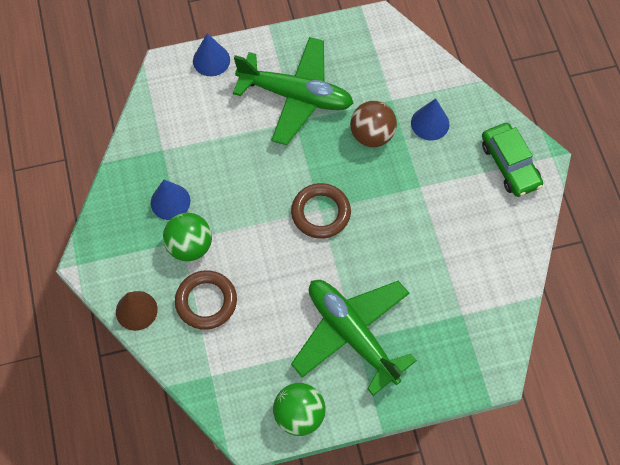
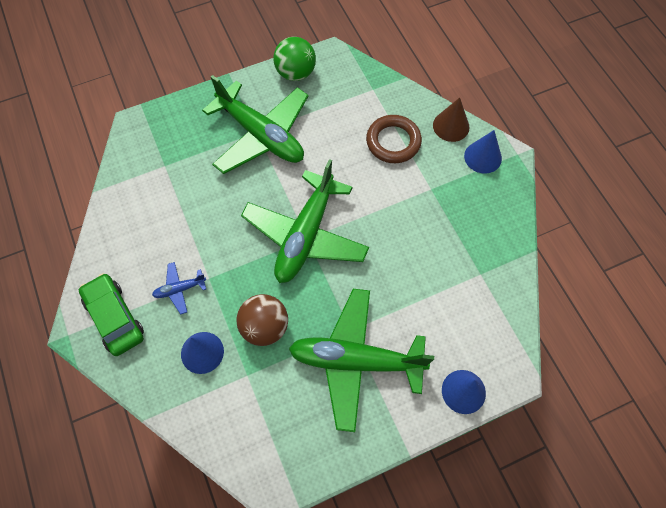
camera: 170 degrees right, 0 degrees up
(170, 201) = (454, 223): blue cone -> blue cone (483, 157)
(190, 246) = (422, 185): green ball -> none
(320, 213) = (306, 235): brown ring -> green plane
(448, 180) = (180, 289): none -> blue plane

